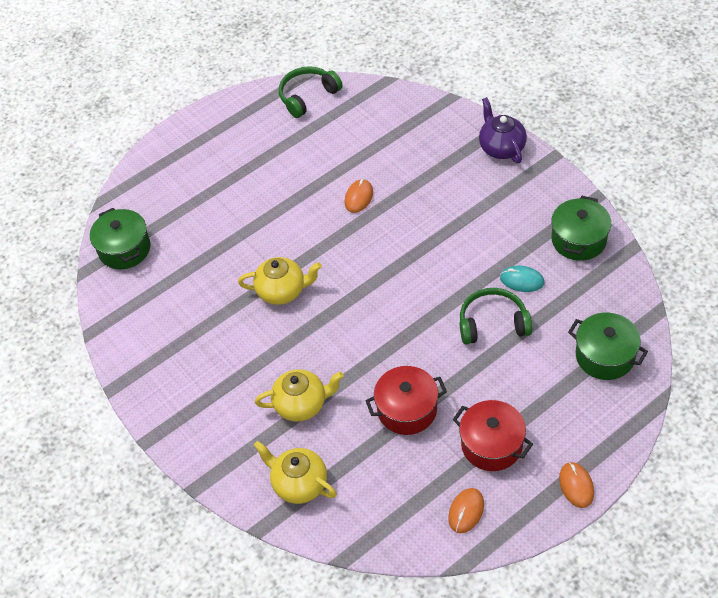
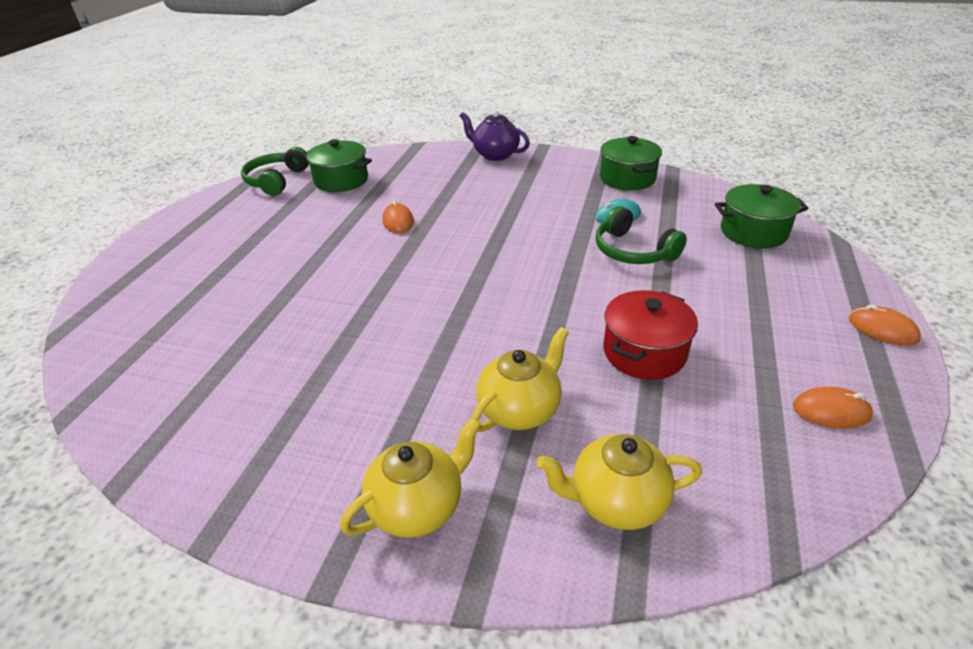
camera: 40 degrees left, 15 degrees down
(124, 249) = (124, 367): green pot -> green pot (341, 180)
(282, 291) = (385, 317): yellow teapot -> yellow teapot (418, 506)
(466, 511) = (831, 411): orange mouse -> orange mouse turned 75 degrees counterclockwise
(491, 445) = (764, 338): red pot -> none
(493, 323) = (633, 251): green headphones -> green headphones turned 90 degrees counterclockwise

